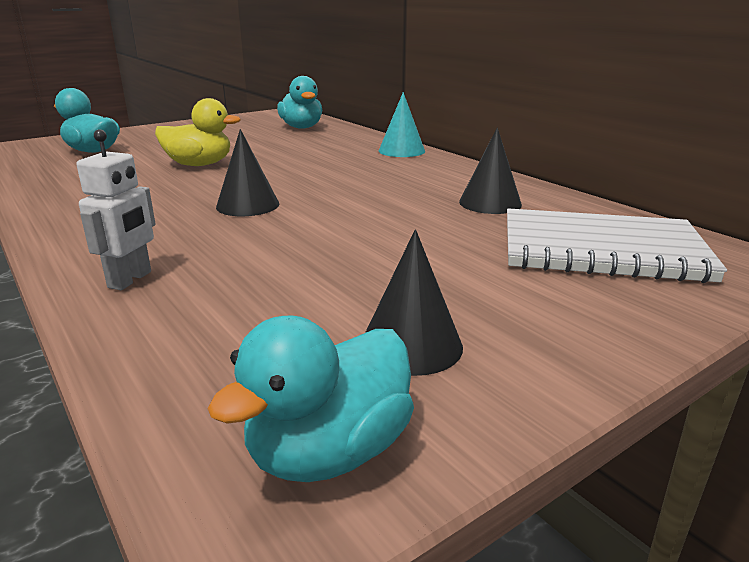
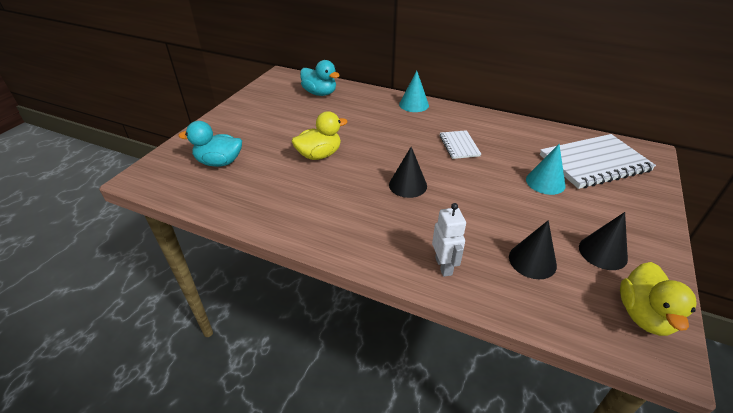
camera: 30 degrees left, 15 degrees up
(329, 451) = (644, 315): turquoise duck -> yellow duck
(392, 190) = (459, 146): none -> white notebook
(462, 247) = (545, 182): none -> turquoise cone
(490, 203) = (514, 142): black cone -> black cone (532, 261)

